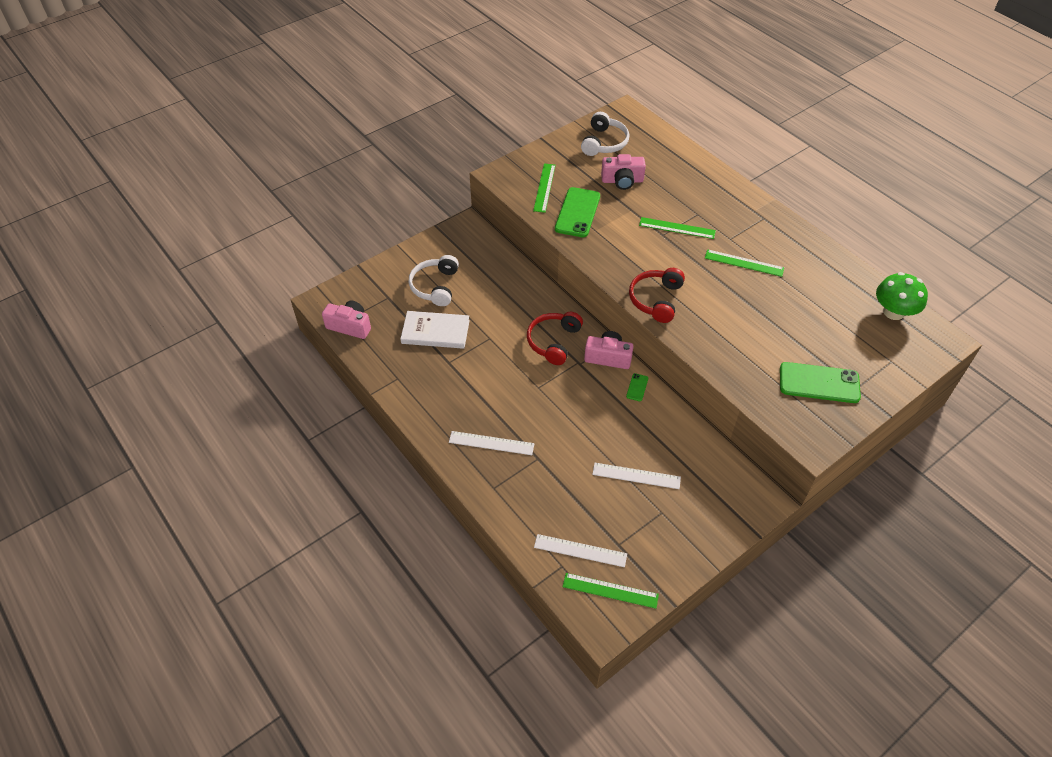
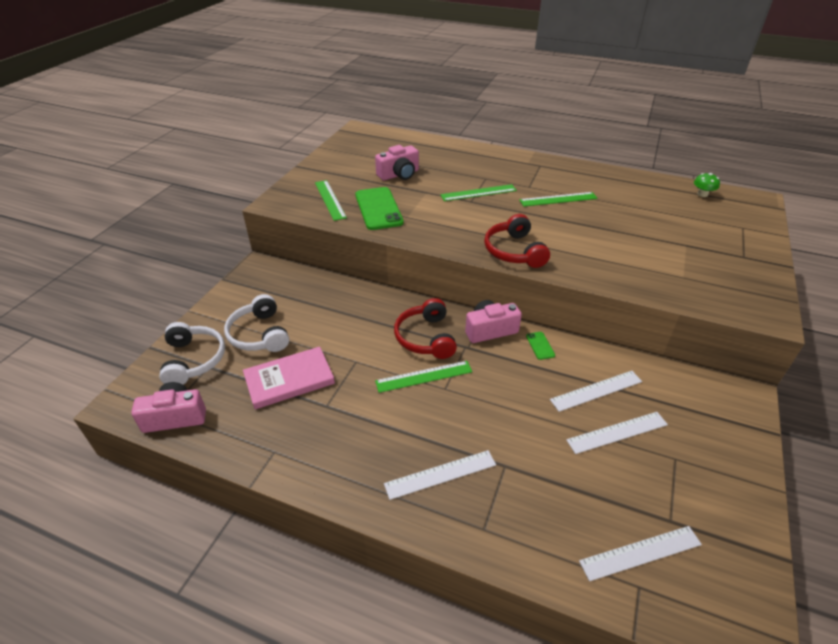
camera: 30 degrees left, 10 degrees down
(435, 332) = (289, 379): white book -> pink book
(604, 143) = (359, 154): white headphones -> white headphones (194, 360)
(610, 590) = (715, 585): green ruler -> green ruler (424, 376)
(649, 440) = (596, 390): none -> white ruler
(819, 383) = (714, 264): green phone -> none
(893, 312) = (702, 194): green mushroom -> green mushroom, size x0.52

